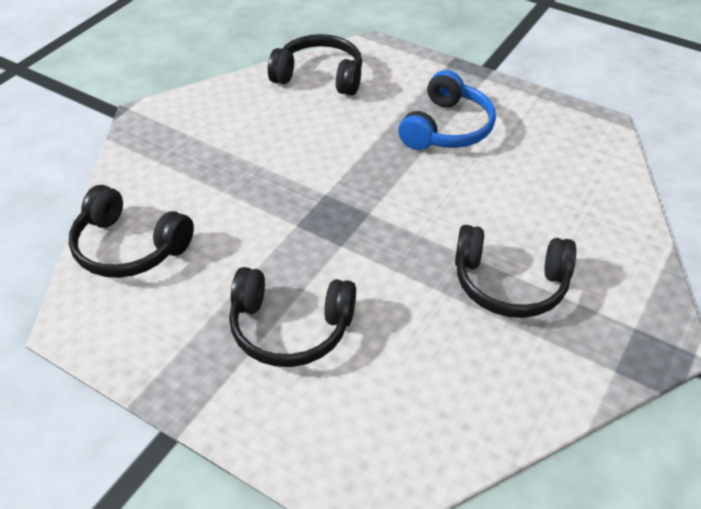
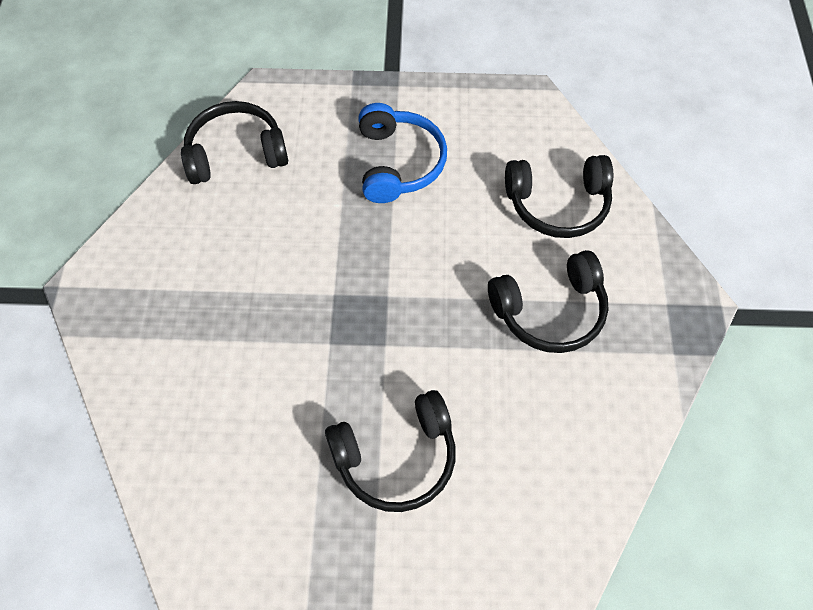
camera: 30 degrees left, 15 degrees up
(129, 247) = (184, 452): black headphones -> black headphones (557, 204)

